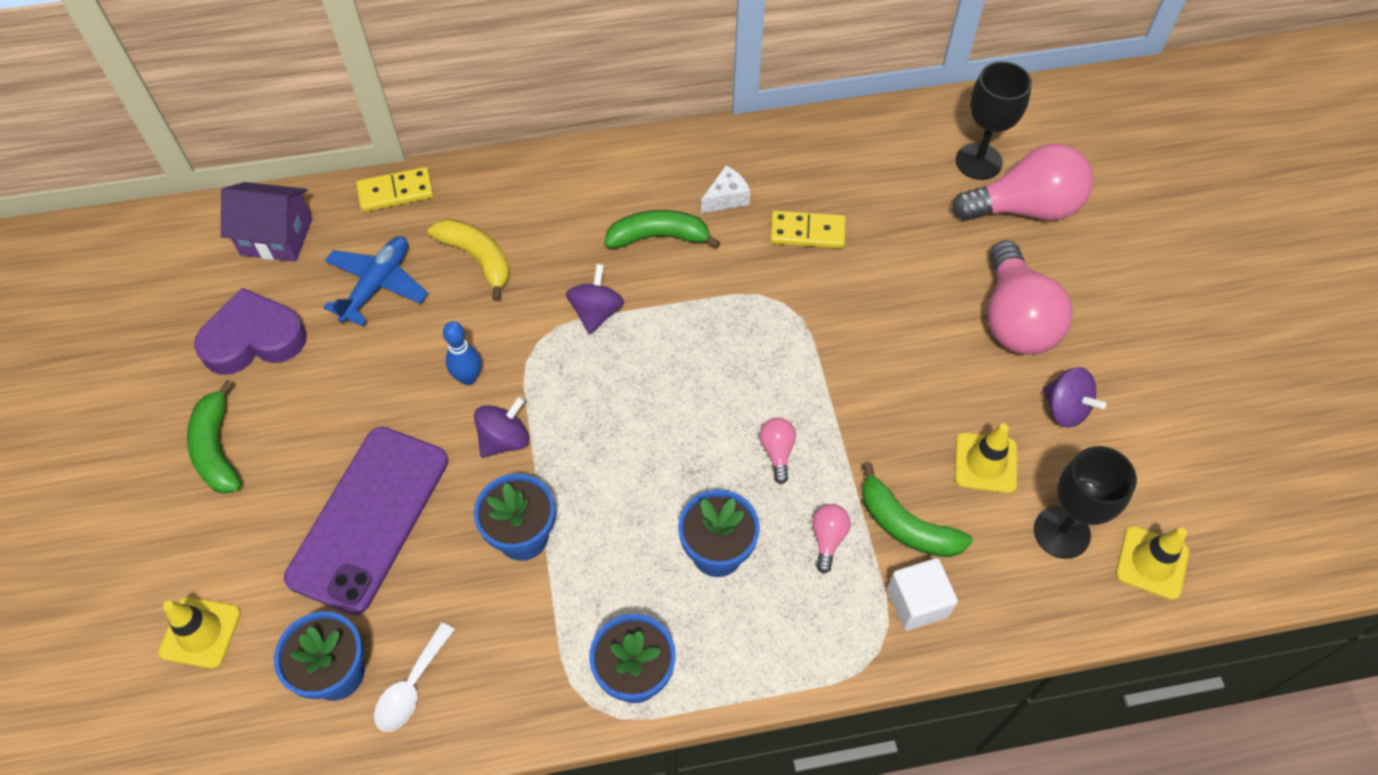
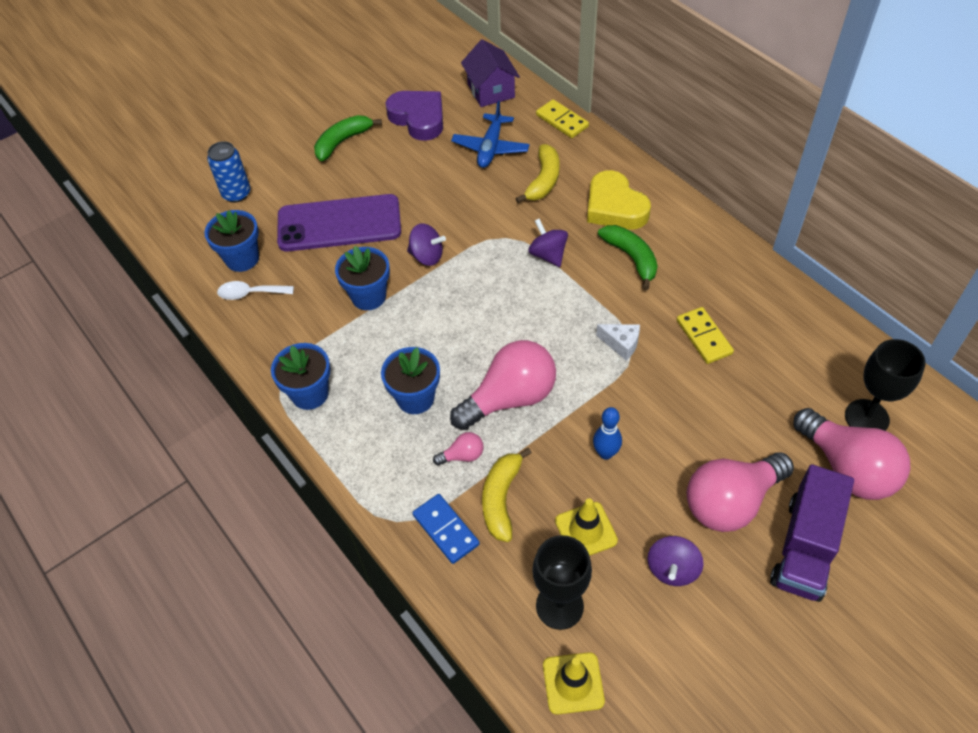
camera: 65 degrees right, 5 degrees down
(200, 632) = (236, 193): yellow traffic cone -> blue can
(377, 285) = (490, 148): blue plane -> blue plane turned 105 degrees clockwise
(468, 378) = (457, 219): blue bowling pin -> blue bowling pin (605, 453)
(573, 213) = (615, 207): none -> yellow heart
(596, 312) = (548, 255): purple spinning top -> purple spinning top turned 105 degrees counterclockwise
(726, 198) = (694, 279): white cheese -> white cheese (621, 344)
(777, 452) = (510, 398): pink light bulb -> pink light bulb, size x2.30
(906, 526) = (501, 499): green banana -> yellow banana
(917, 602) = (445, 530): white cube -> blue domino
(1091, 288) = (805, 547): none -> purple truck

